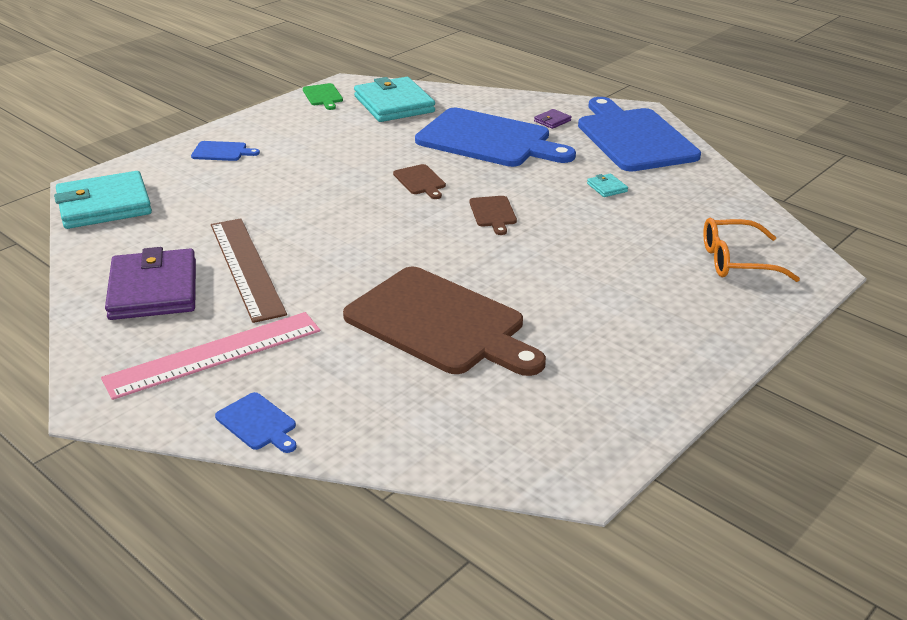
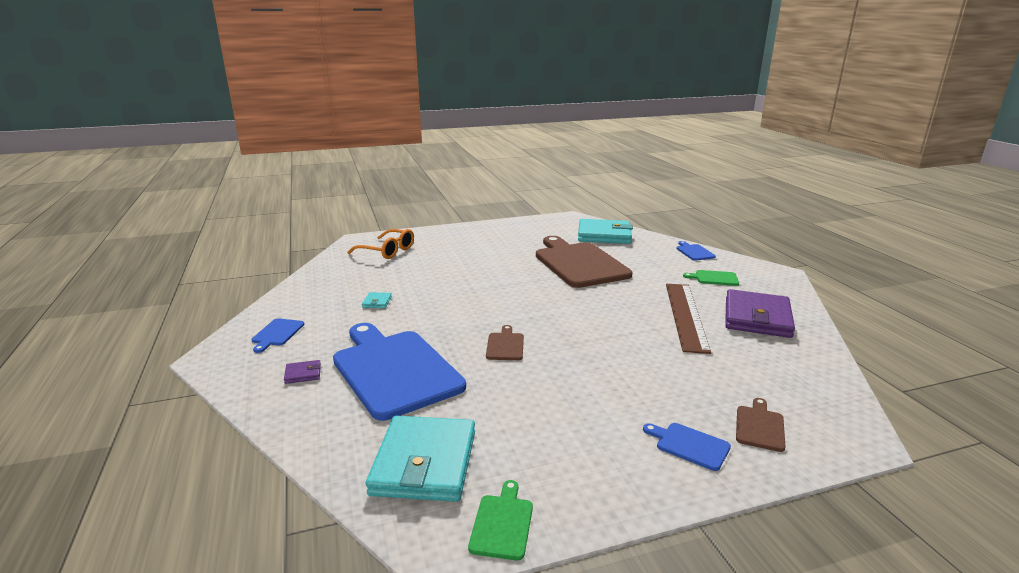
camera: 150 degrees left, 10 degrees down
(104, 205) = (825, 404): turquoise wallet -> turquoise wallet (604, 235)
(214, 354) = (714, 278): pink ruler -> green cutting board
(493, 213) = (480, 306): brown cutting board -> brown cutting board (759, 426)
(634, 138) = (277, 334): blue cutting board -> blue cutting board, size x0.41

